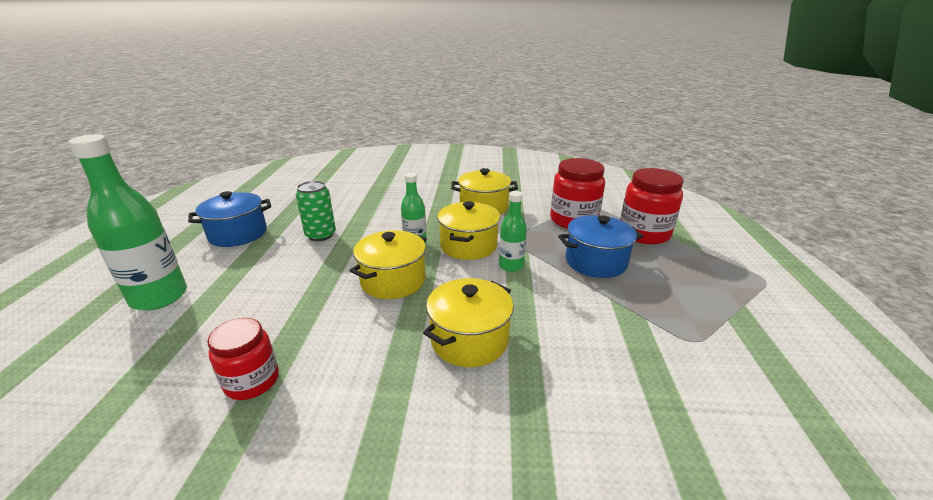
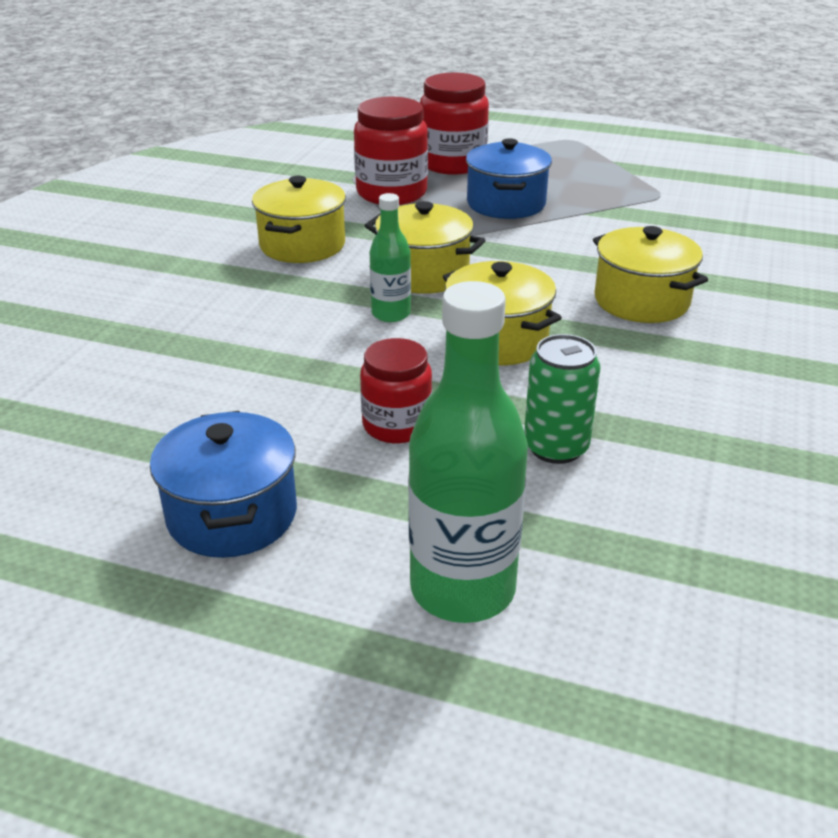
camera: 75 degrees left, 5 degrees up
(252, 381) = (701, 453): red jar -> red jar (396, 425)
(321, 235) = (305, 405): green can -> green can (556, 447)
(511, 266) = (493, 253): green bottle -> none

